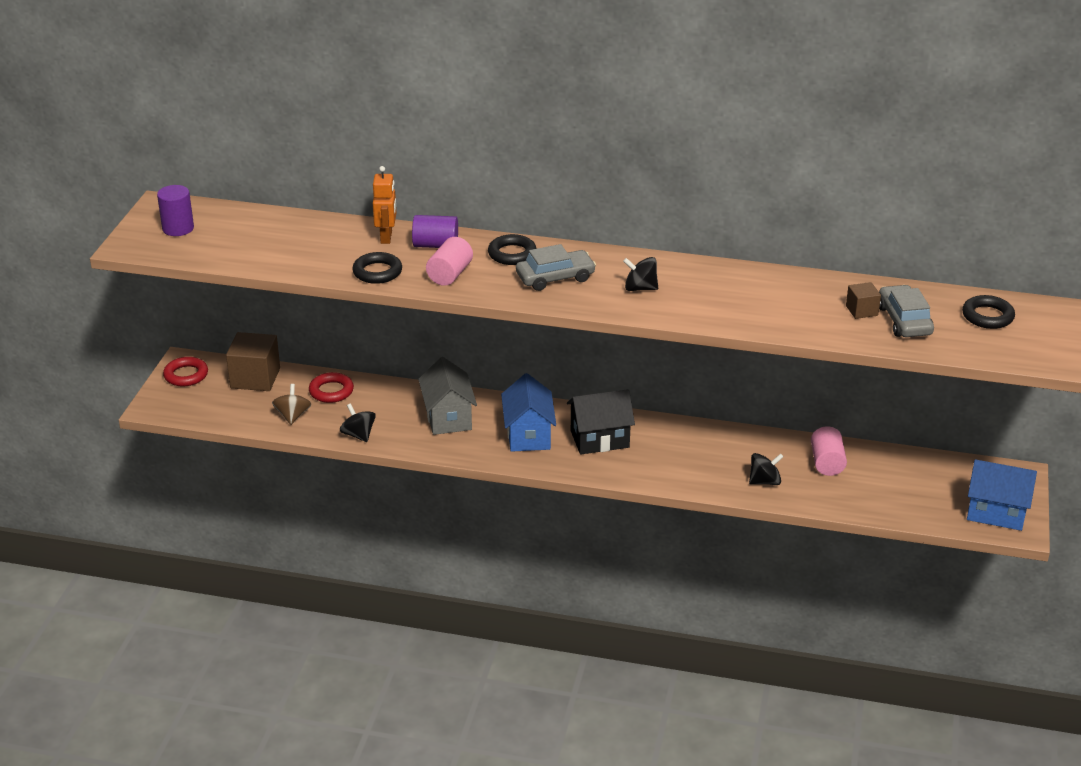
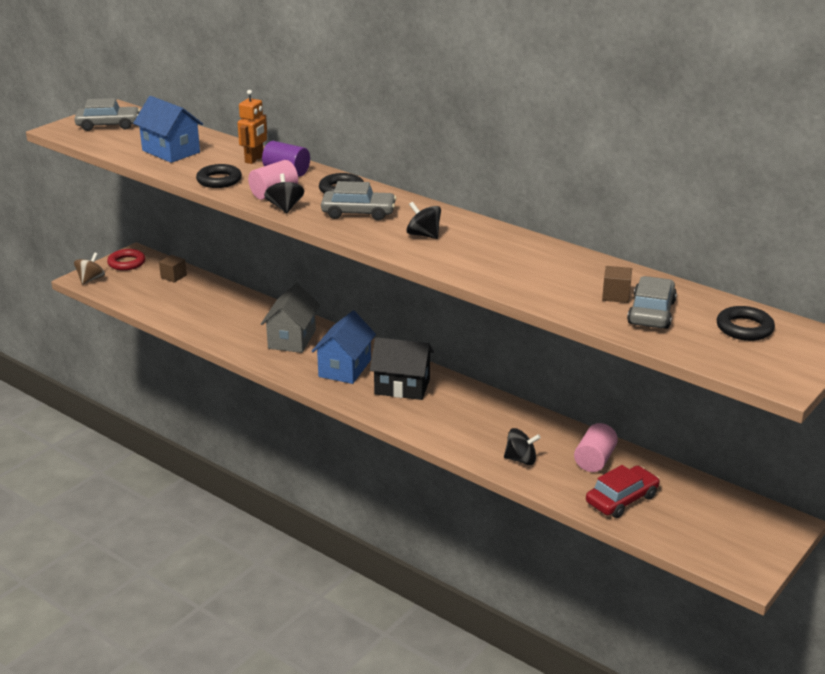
camera: 25 degrees right, 5 degrees down
(178, 228) = (108, 125): purple cylinder -> grey car
(255, 378) = (173, 276): brown cube -> brown cube, size x0.53
(293, 416) = (174, 309): brown spinning top -> brown spinning top (91, 280)
(331, 391) = (220, 299): red ring -> none
(358, 435) = (210, 334): black spinning top -> black spinning top (285, 207)
(876, 493) = (622, 499): none -> red car
(996, 512) = (734, 551): blue house -> blue house (171, 151)

